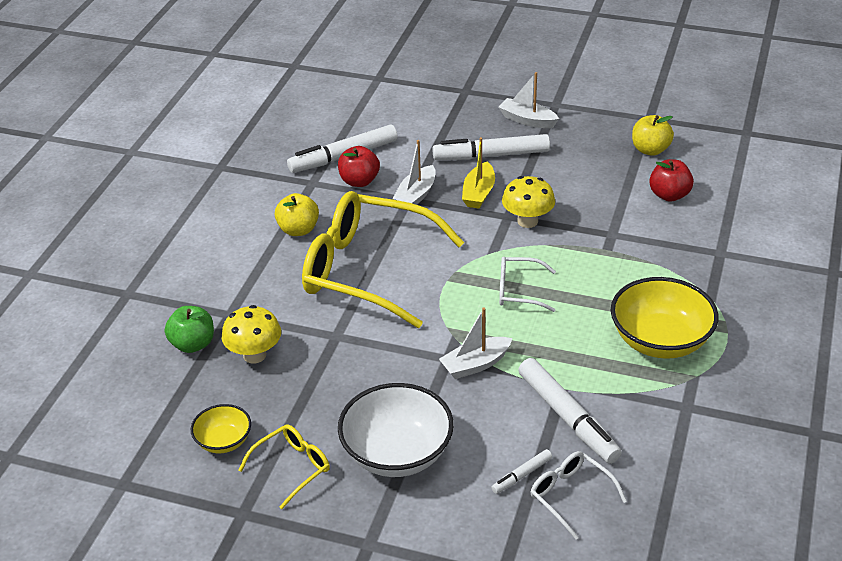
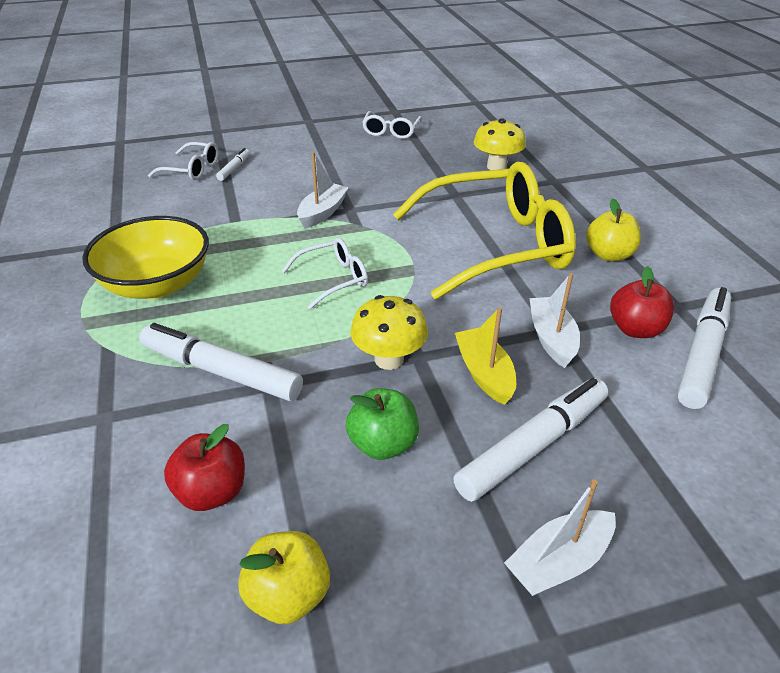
camera: 145 degrees right, 0 degrees up
(193, 344) = (547, 158): green apple -> green apple (383, 444)
(223, 441) = (449, 129): yellow bowl -> none
(292, 468) = (391, 131): yellow glasses -> white glasses
(397, 453) = (331, 154): white bowl -> none
(527, 120) = (558, 562): white boat -> white boat turned 150 degrees clockwise
(567, 418) = (219, 205): white marker -> white marker (221, 371)

